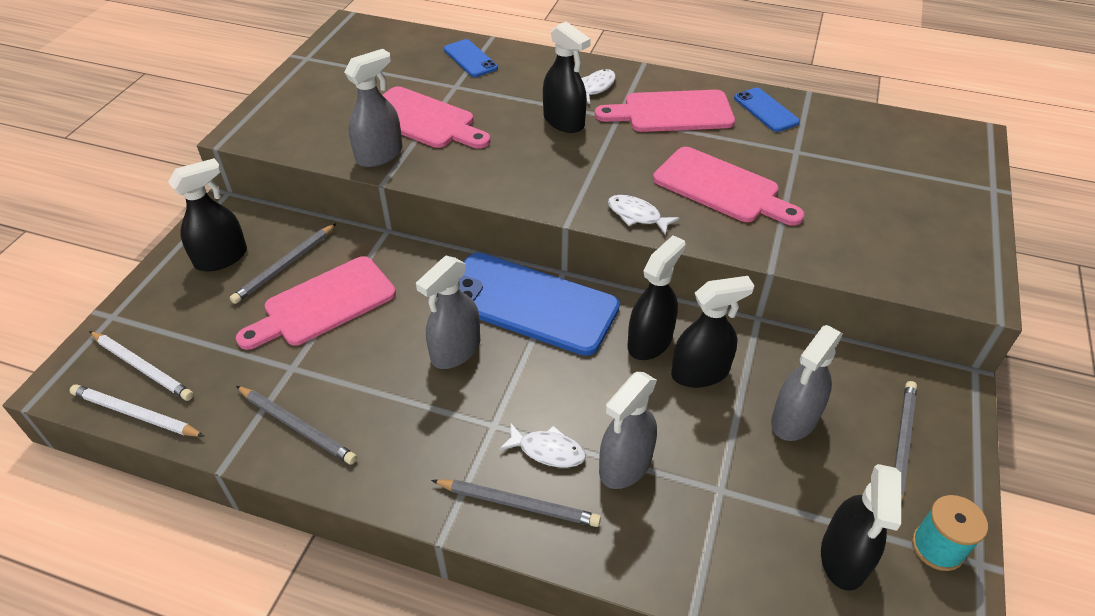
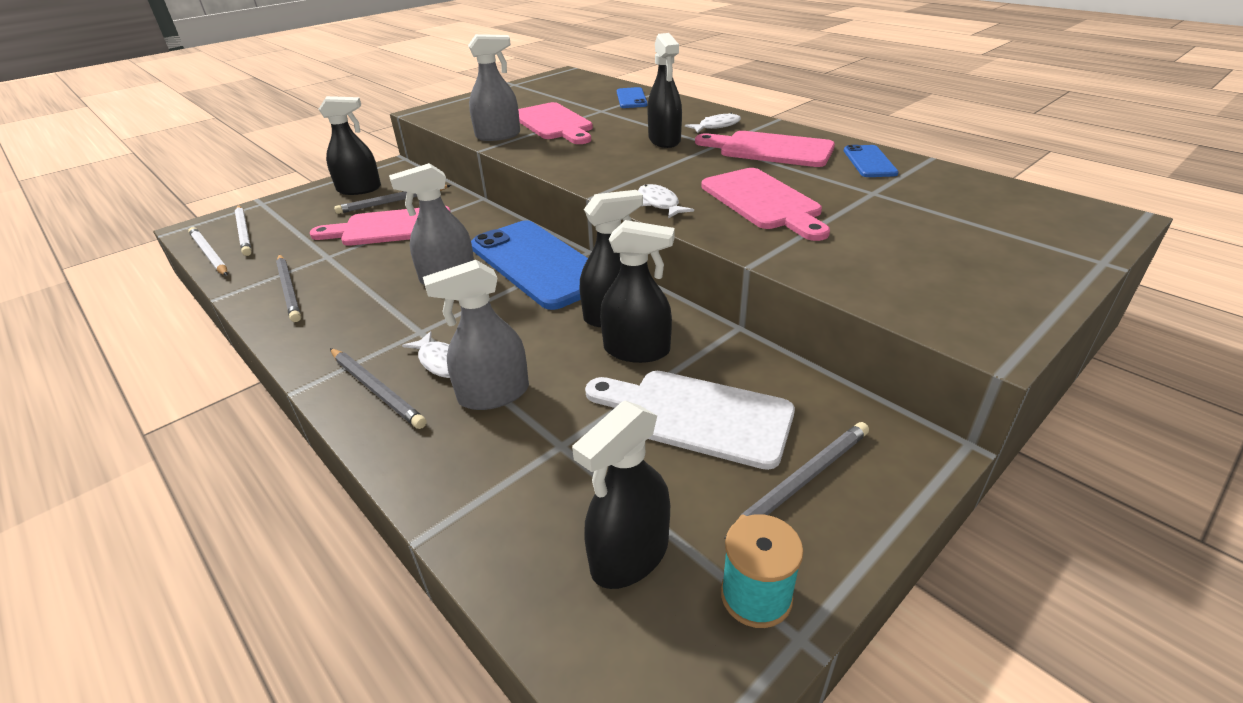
camera: 30 degrees right, 10 degrees down
(794, 419) = (696, 416): grey spray bottle -> white cutting board

